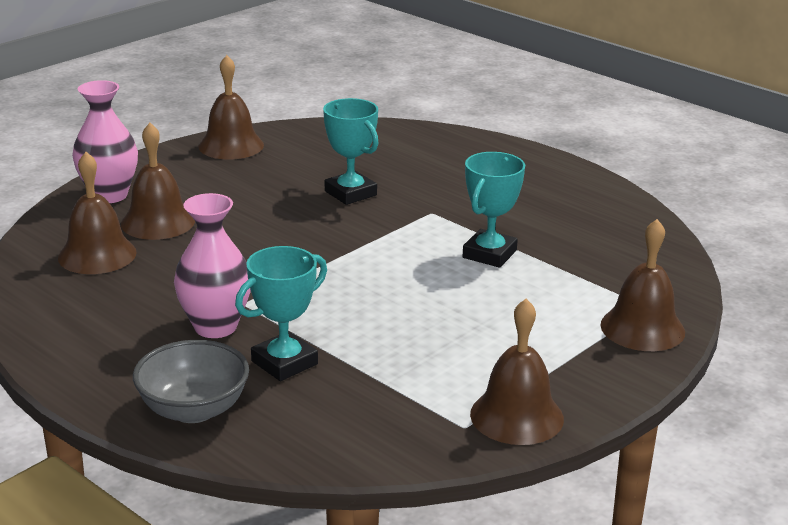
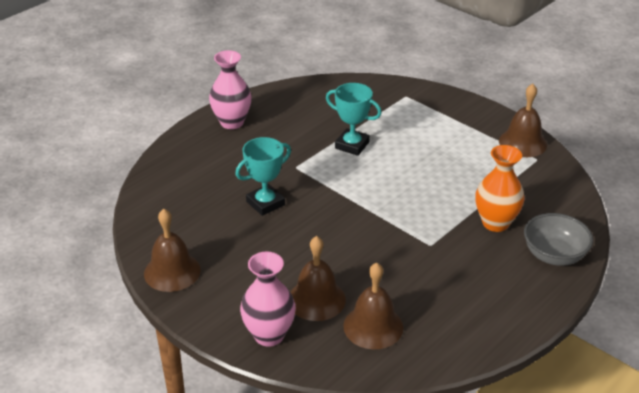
camera: 90 degrees left, 10 degrees up
(215, 327) = (462, 254): pink vase -> pink vase (232, 122)
(284, 362) = (495, 223): turquoise trophy -> orange vase
(642, 328) = (429, 99): brown bell -> none

